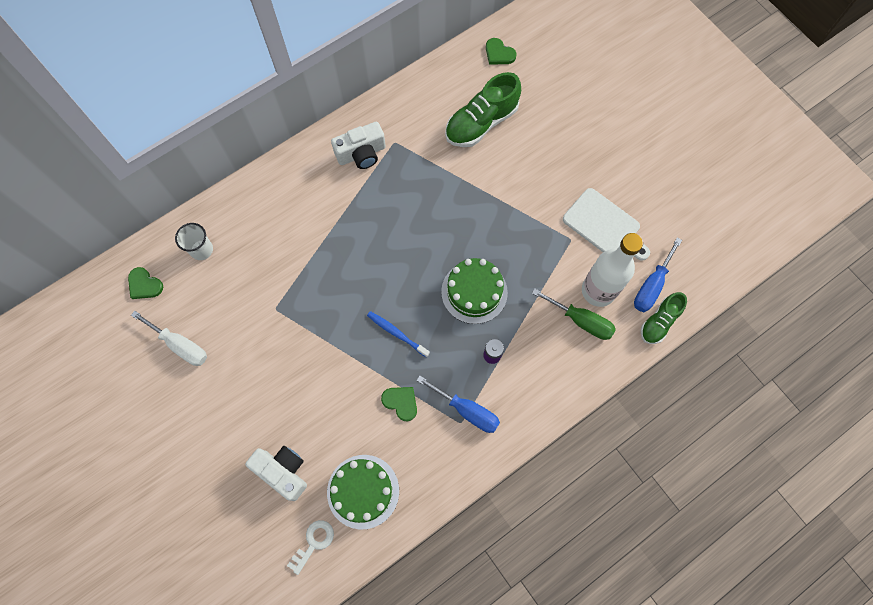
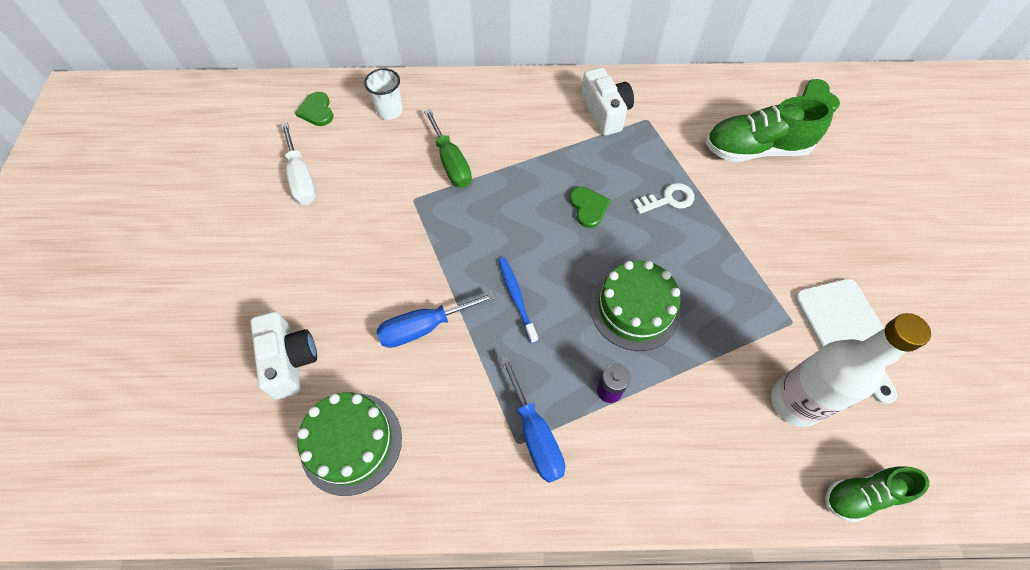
camera: 35 degrees right, 10 degrees down
(313, 543) = (255, 461): white key -> white key (668, 199)
(361, 154) = (605, 112): white camera -> white camera turned 120 degrees counterclockwise
(401, 402) = (467, 373): green heart -> green heart (588, 207)
(581, 321) = (750, 423): green screwdriver -> green screwdriver (451, 163)
(651, 286) = (875, 442): blue screwdriver -> blue screwdriver (424, 327)

